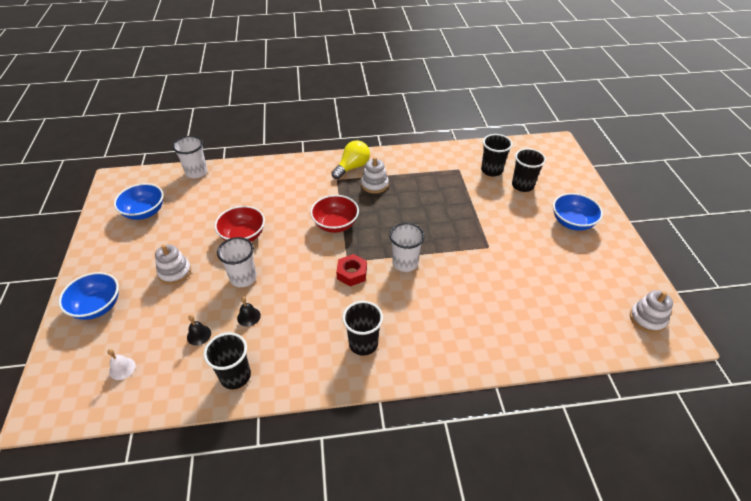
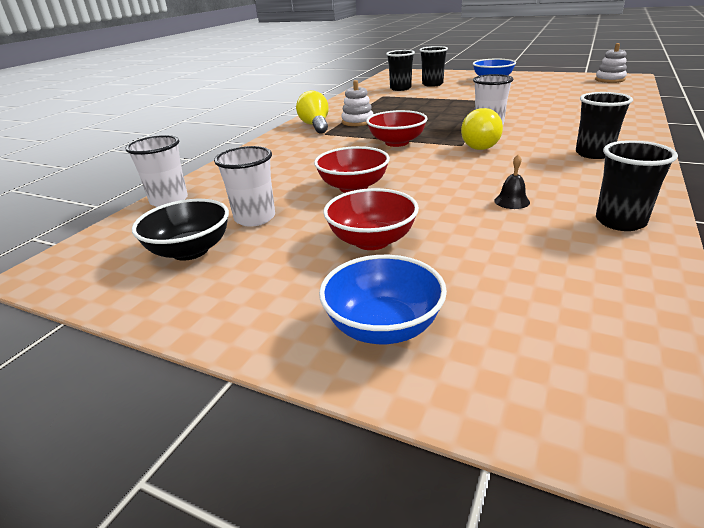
camera: 55 degrees left, 15 degrees down
(122, 368) = (568, 314): white bell -> none
(144, 212) = (190, 251): blue bowl -> black bowl
(175, 272) = (372, 240): white stacking toy -> red bowl
(199, 335) = (525, 237): black bell -> none
(243, 278) = (435, 196): white cup -> white cup (255, 218)
(352, 273) = (483, 145): red nut -> yellow light bulb

